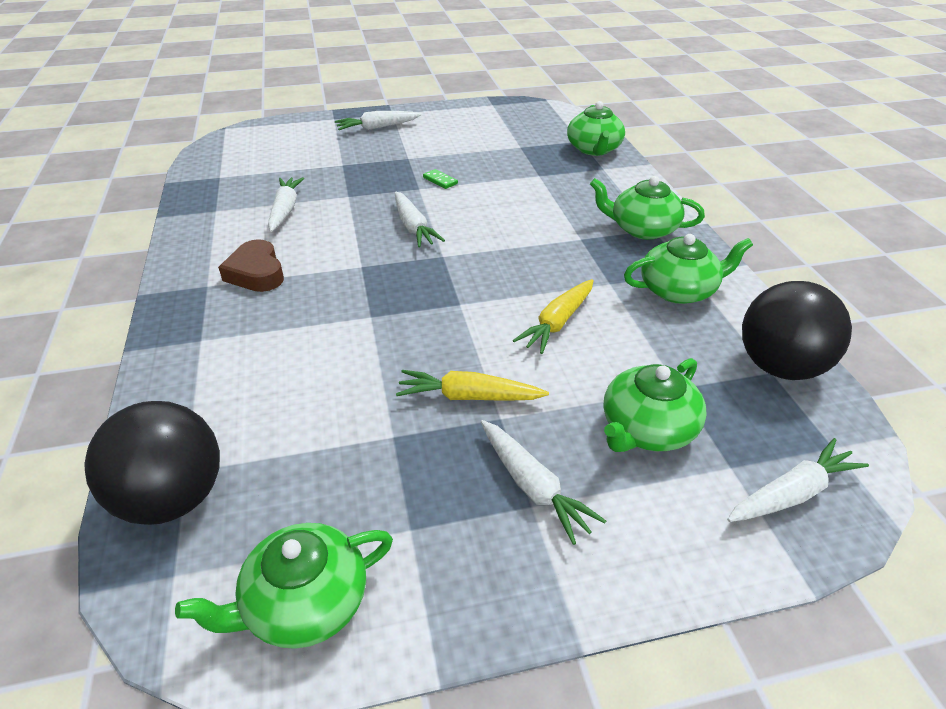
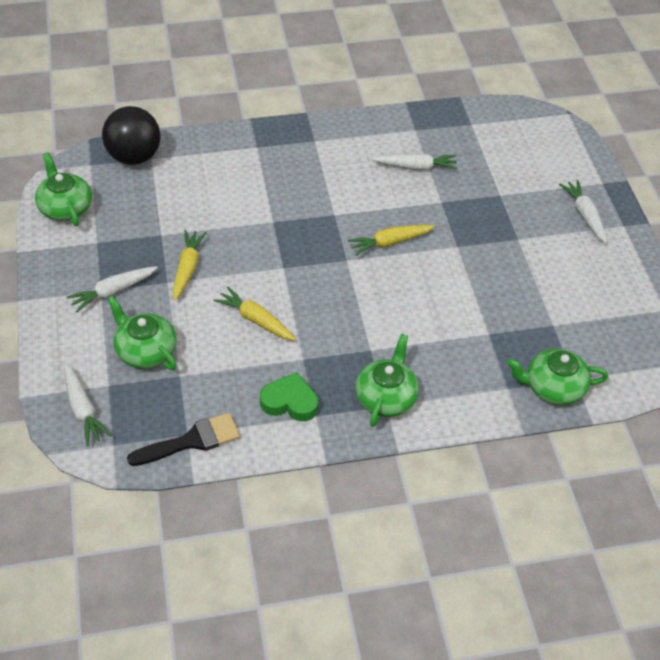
camera: 90 degrees right, 10 degrees up
(256, 273) = (328, 162): brown heart -> none
(413, 227) = (389, 242): white carrot -> yellow carrot
(440, 180) = (472, 261): green domino -> none
(678, 290) = (290, 402): green teapot -> green heart
(780, 366) = (191, 441): black ball -> black brush

